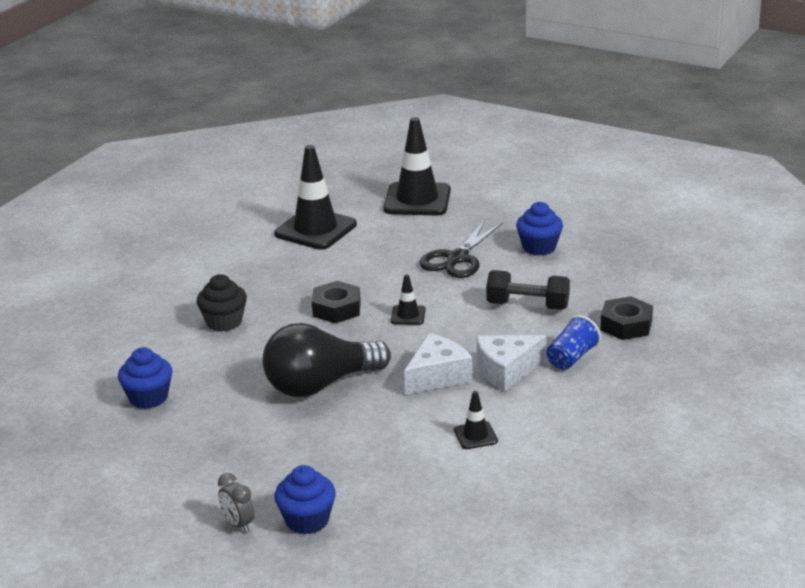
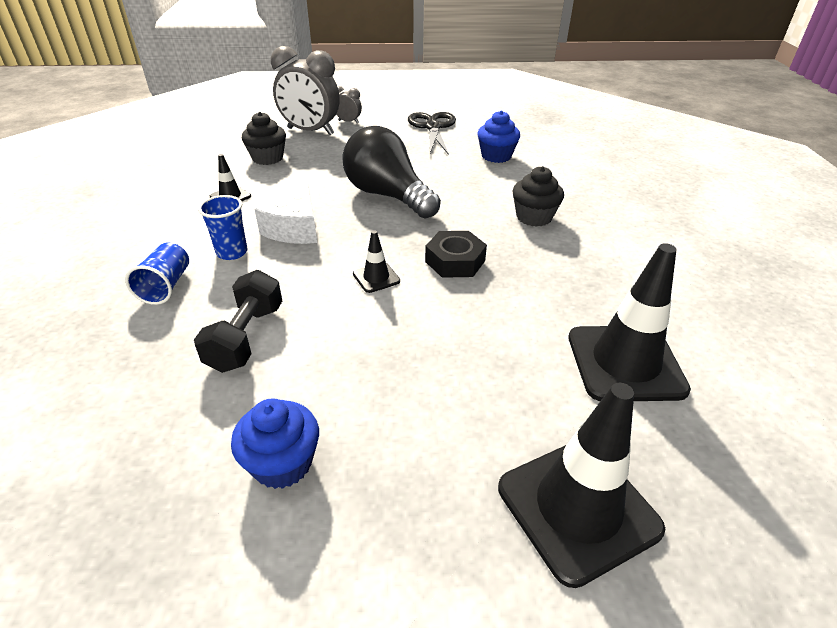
camera: 145 degrees right, 10 degrees up
(307, 520) = (310, 131): blue cupcake -> grey clock
(320, 385) = (388, 195): black light bulb -> black light bulb turned 75 degrees counterclockwise
(399, 484) = (267, 158): none -> black cupcake
(457, 258) = (390, 385): black scissors -> black scissors (432, 127)
(506, 371) = (232, 252): white cheese -> blue cup
(527, 305) = (246, 337): black dumbbell -> black dumbbell turned 60 degrees counterclockwise
(626, 325) = (103, 351): black nut -> none

